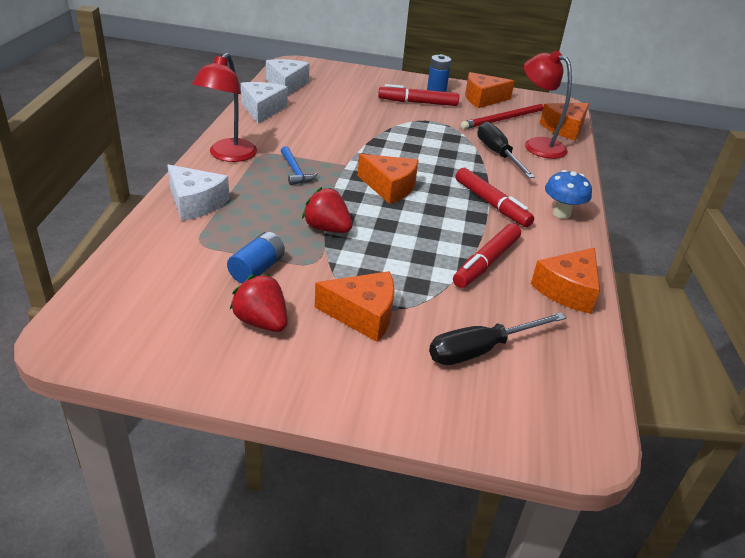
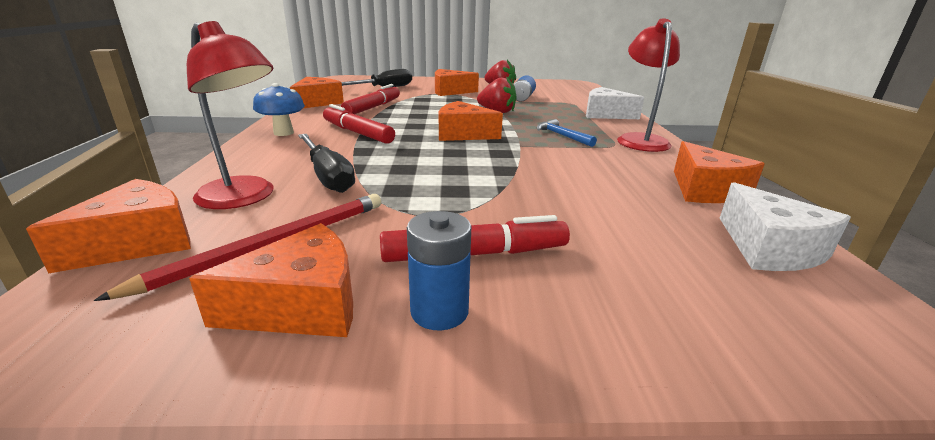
camera: 170 degrees right, 10 degrees down
(262, 110) = (705, 190): white cheese -> orange cheese

